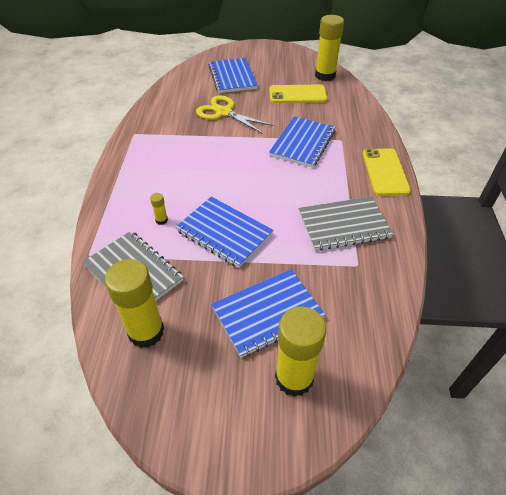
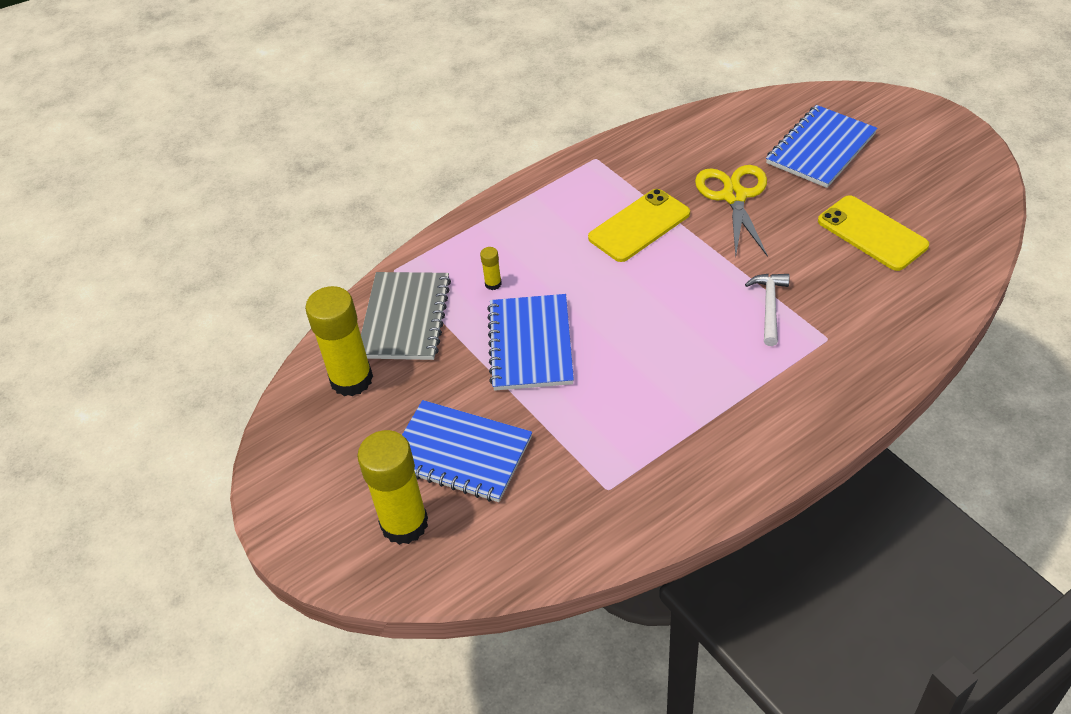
camera: 55 degrees right, 0 degrees up
(302, 143) = (769, 307): blue notebook -> white hammer
(325, 75) = (963, 229): yellow glue stick -> none
(343, 225) = (660, 438): grey notebook -> none
(385, 172) = (815, 422): yellow phone -> yellow phone (639, 226)

